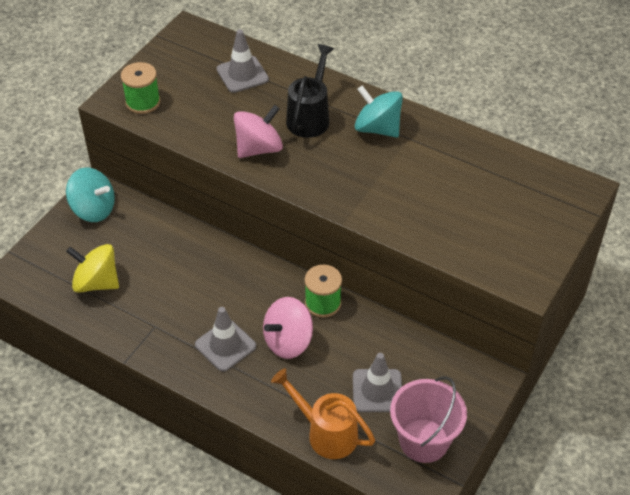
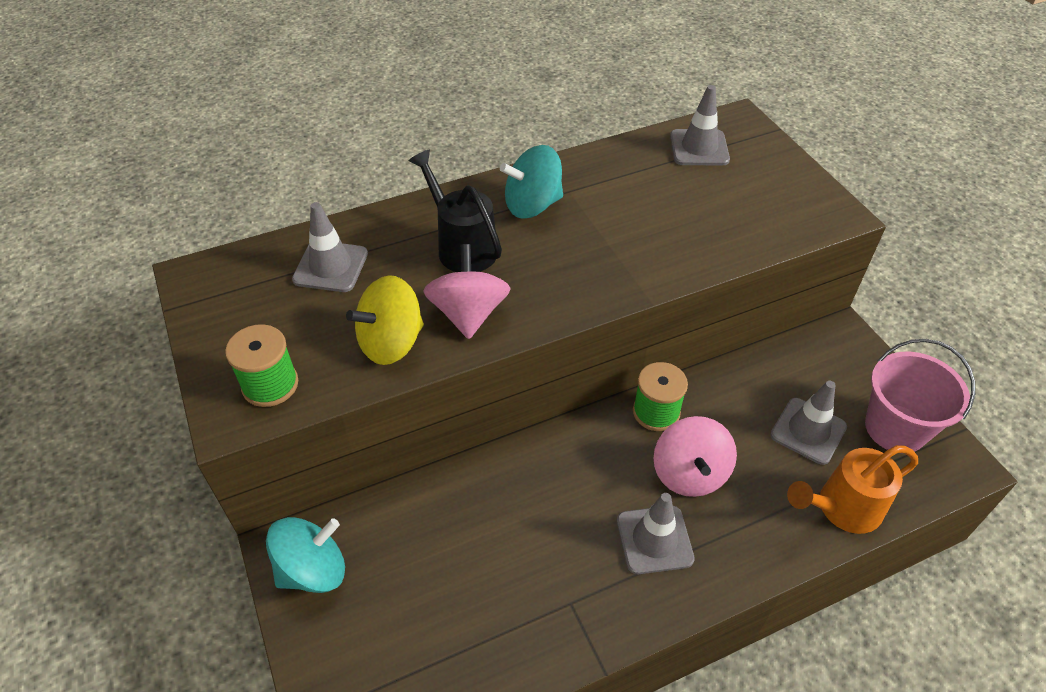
camera: 55 degrees left, 0 degrees up
(96, 282) = (444, 635): yellow spinning top -> yellow spinning top (391, 343)
(524, 181) = (699, 148): none -> grey traffic cone

